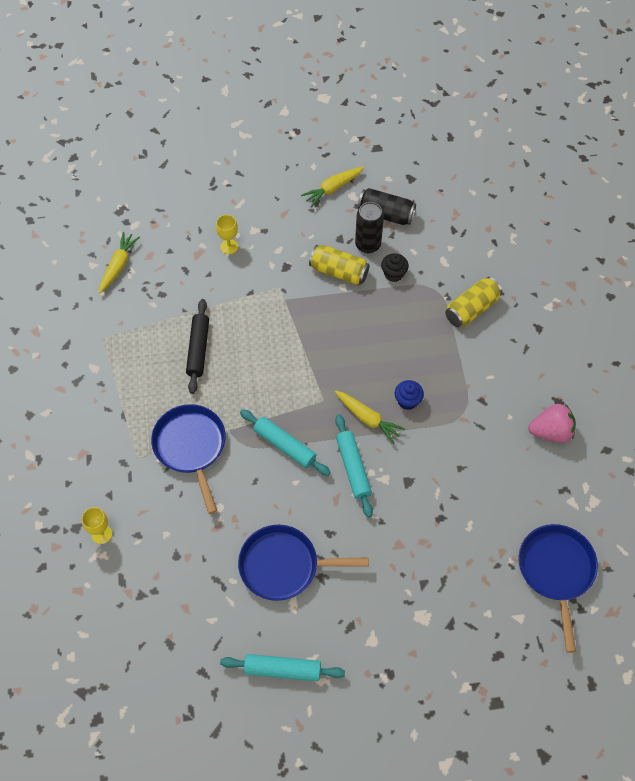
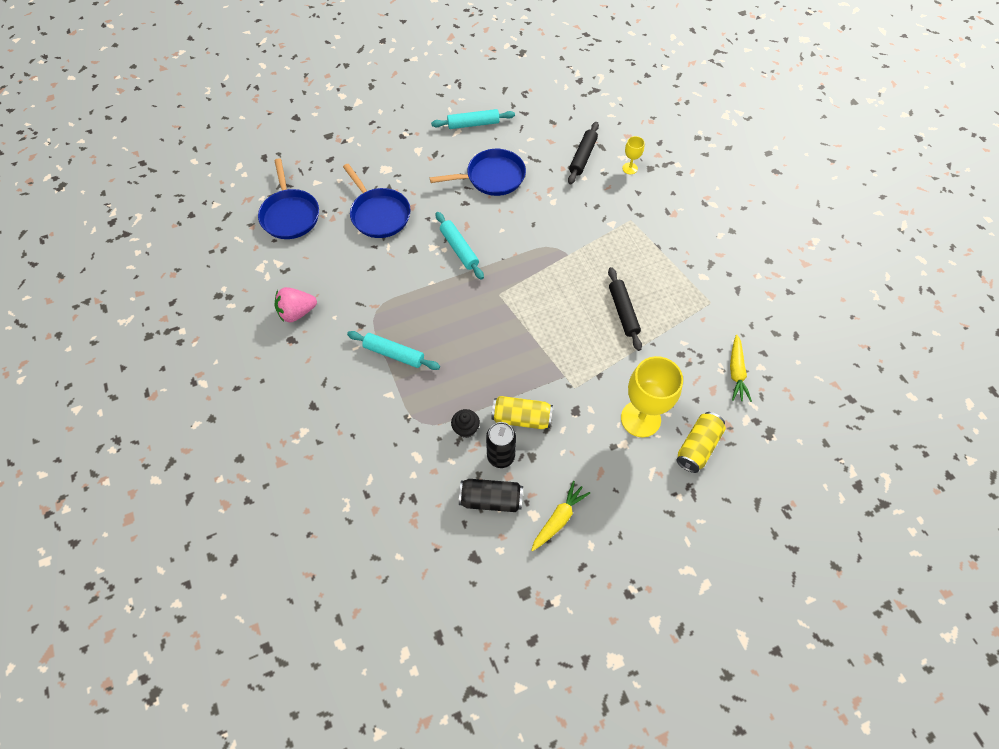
camera: 165 degrees right, 0 degrees up
(153, 568) = (583, 157): none -> black rolling pin
(191, 447) = (593, 236): blue pan -> blue pan (379, 214)
(229, 247) = (640, 419): yellow goblet -> yellow goblet, size x2.15
(284, 445) = (519, 253): turquoise rolling pin -> turquoise rolling pin (394, 354)
(368, 418) = (457, 288): yellow carrot -> none
(407, 401) = (426, 310): blue cupcake -> none
(471, 309) = (381, 410): yellow can -> yellow can (697, 447)

